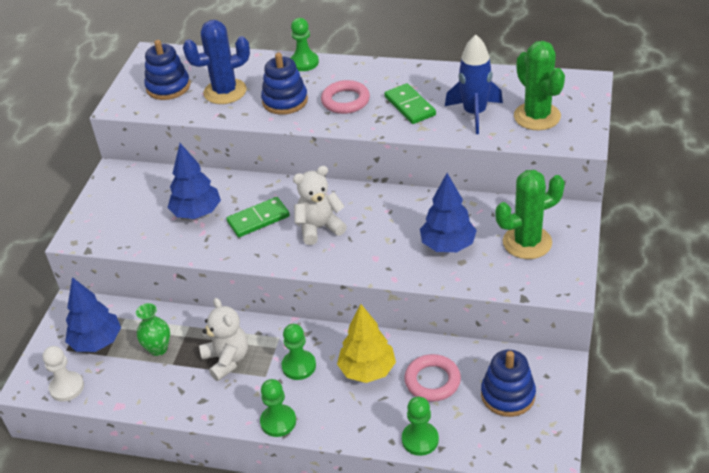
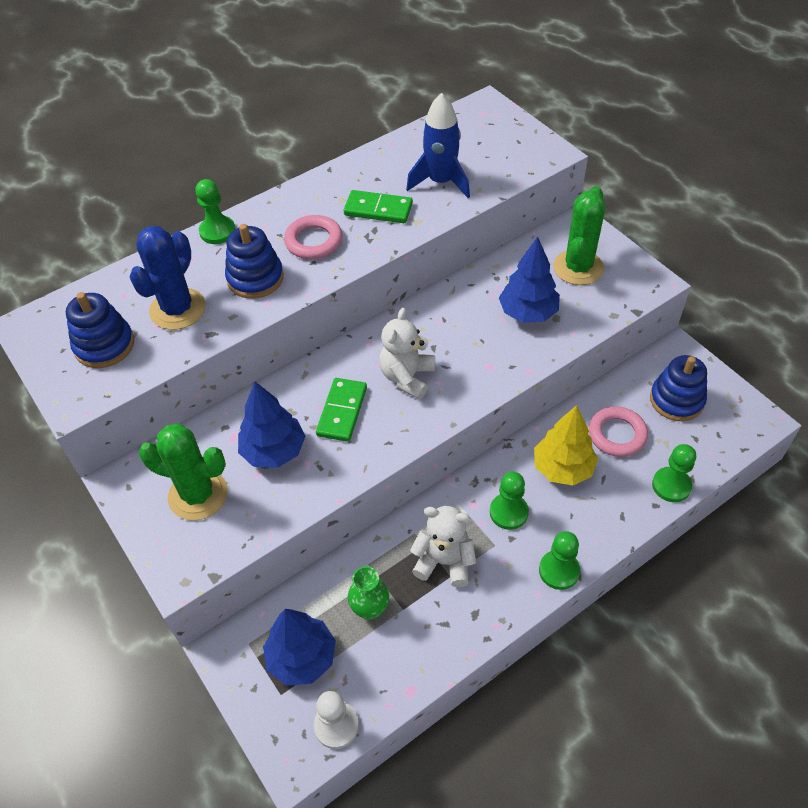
camera: 50 degrees left, 10 degrees up
(537, 116) = (491, 154): green cactus -> green cactus (198, 495)

